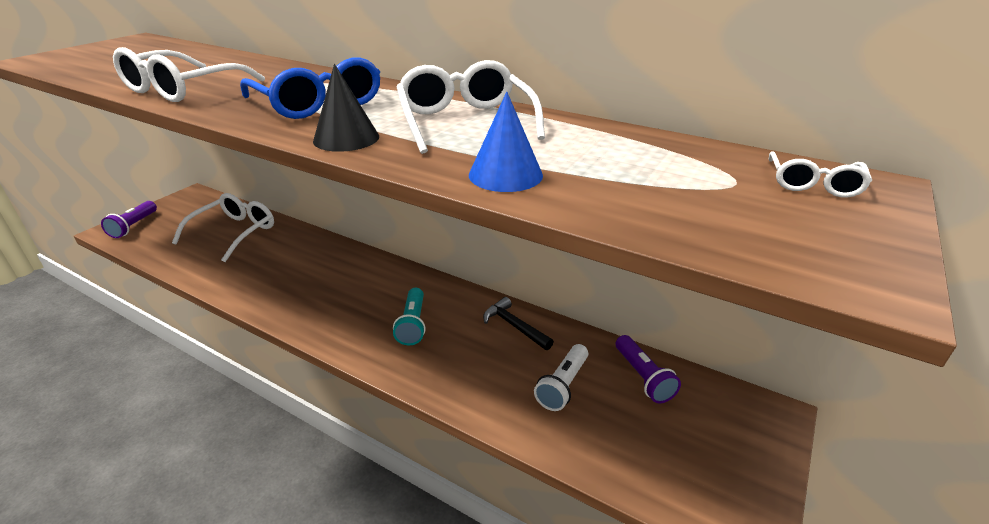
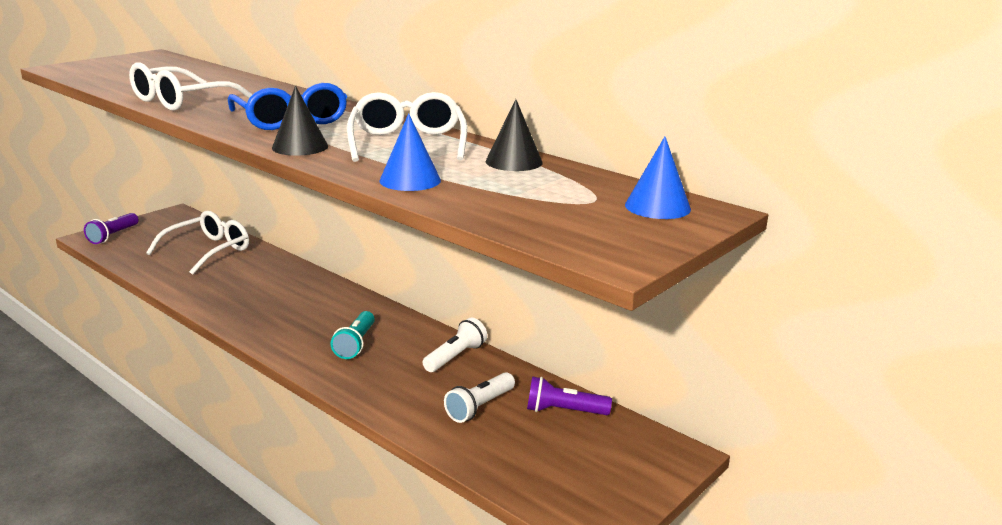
camera: 10 degrees right, 10 degrees down
(514, 326) = (455, 357): black hammer -> white flashlight
(599, 136) = (514, 162): none -> black cone
(643, 377) = (563, 411): purple flashlight -> purple flashlight turned 105 degrees clockwise
(813, 184) = (657, 207): white glasses -> blue cone

